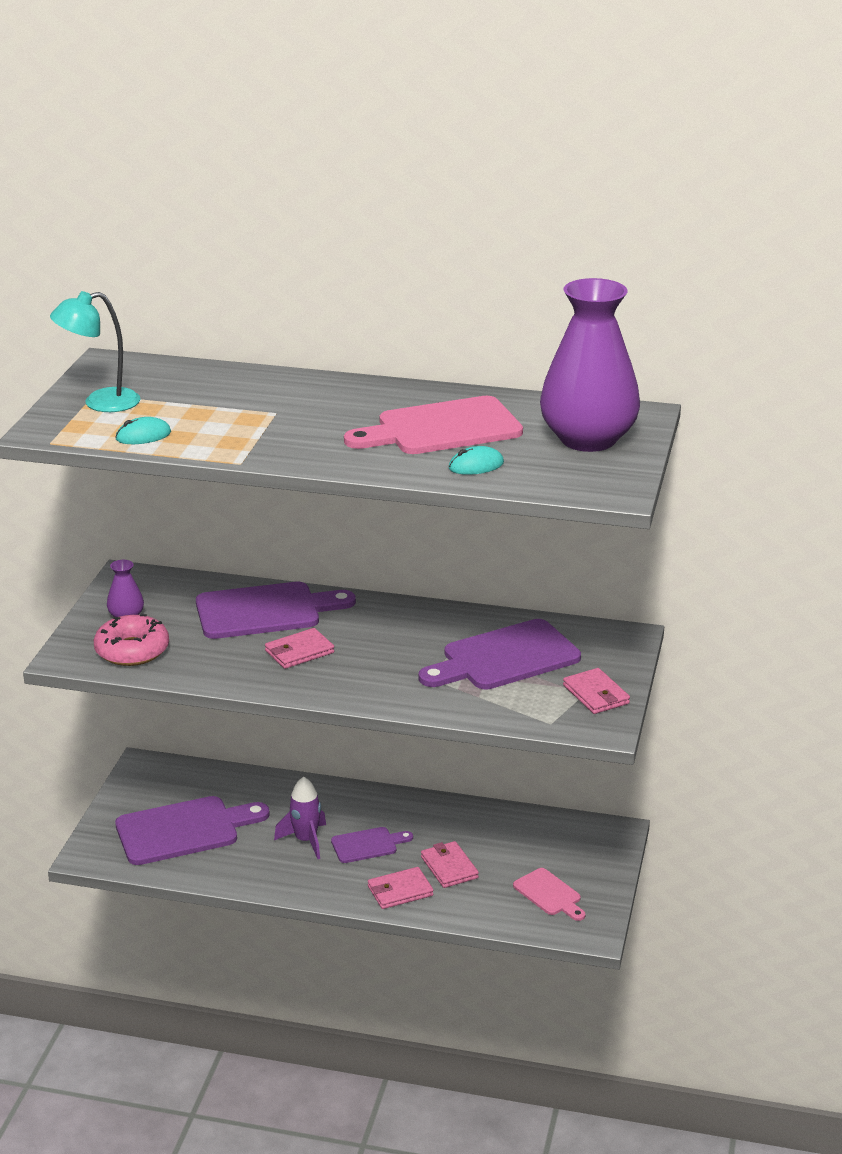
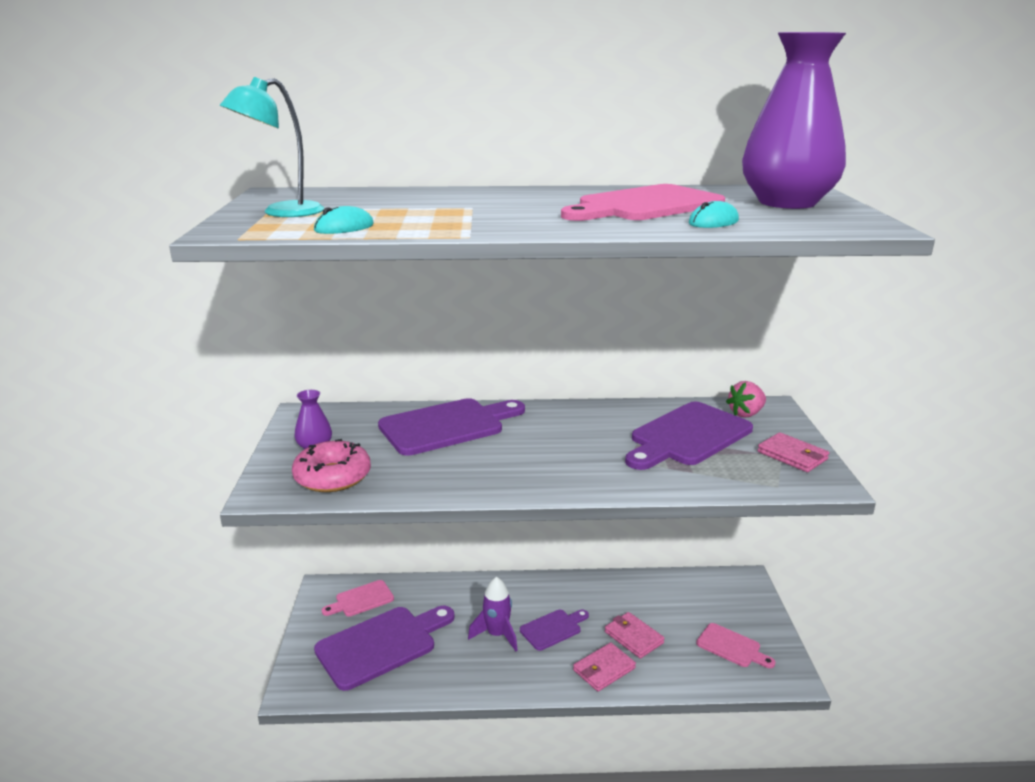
camera: 15 degrees left, 5 degrees down
(178, 783) = (361, 599): none -> pink cutting board
(299, 652) = (499, 456): pink wallet -> none
(591, 641) = (746, 414): none -> pink strawberry

